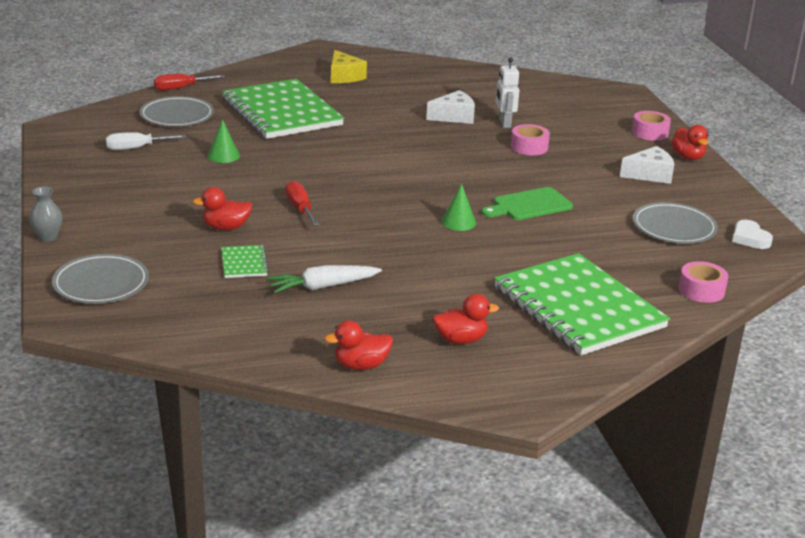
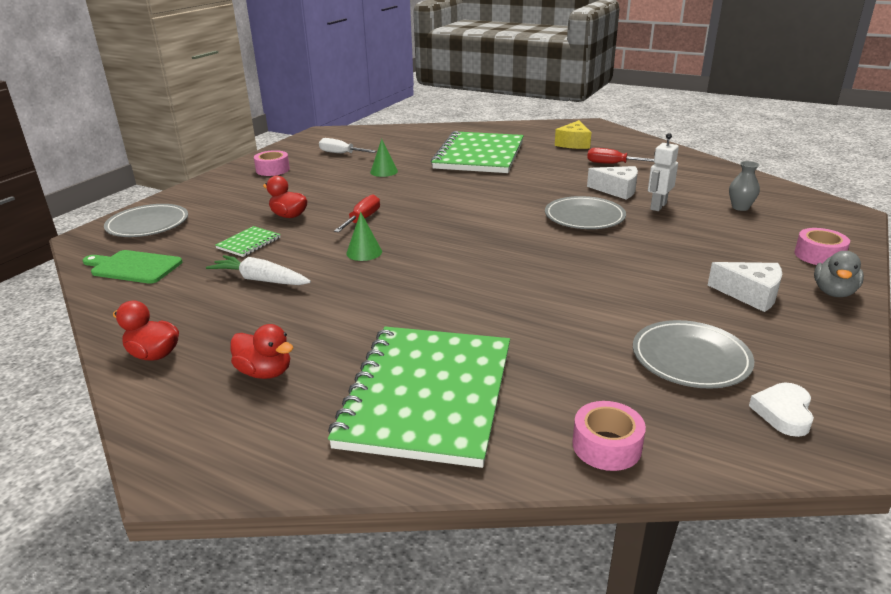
camera: 45 degrees right, 0 degrees up
(47, 237) = (185, 188): grey vase -> grey vase (740, 207)
(177, 116) = (405, 142): grey plate -> grey plate (584, 217)
(180, 88) = (440, 127): red screwdriver -> red screwdriver (612, 164)
(458, 222) = (463, 270): green cone -> green cone (364, 252)
(529, 147) = (649, 231): pink tape -> pink tape (273, 170)
(529, 205) = (558, 279): green cutting board -> green cutting board (133, 267)
(687, 157) = (833, 292): red duck -> grey duck

